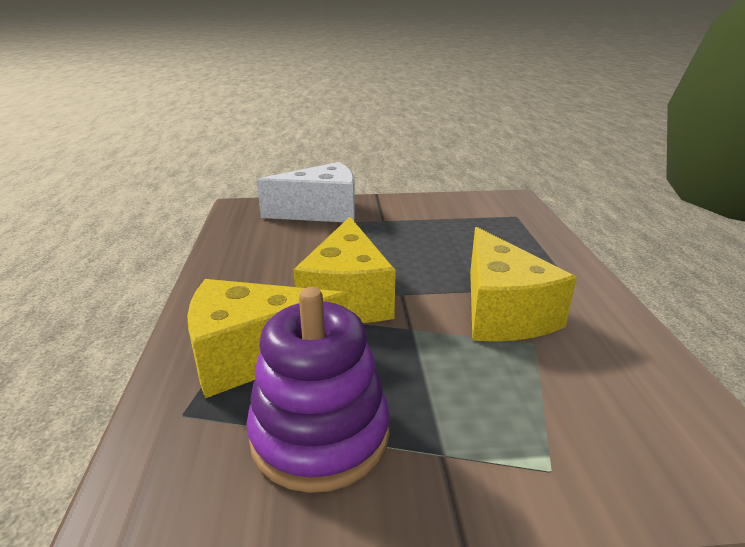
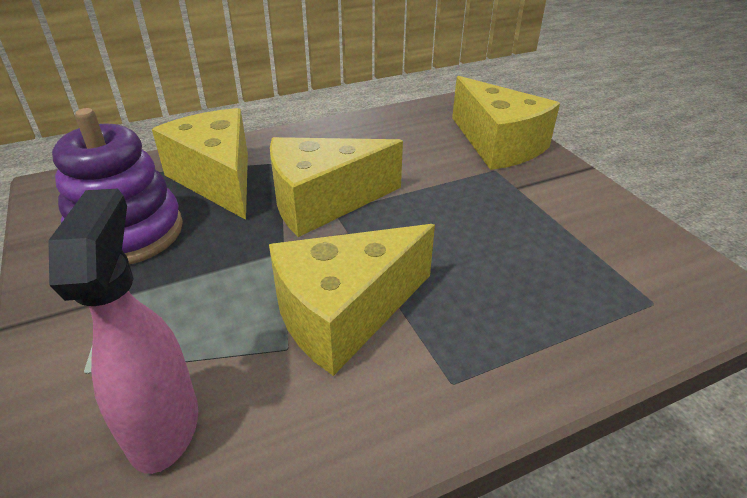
camera: 70 degrees right, 10 degrees up
(321, 212) = (498, 144): white cheese -> yellow cheese
(615, 414) = (164, 425): none -> pink spray bottle

